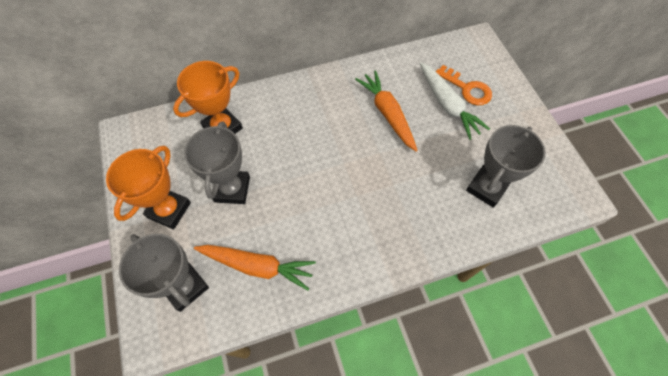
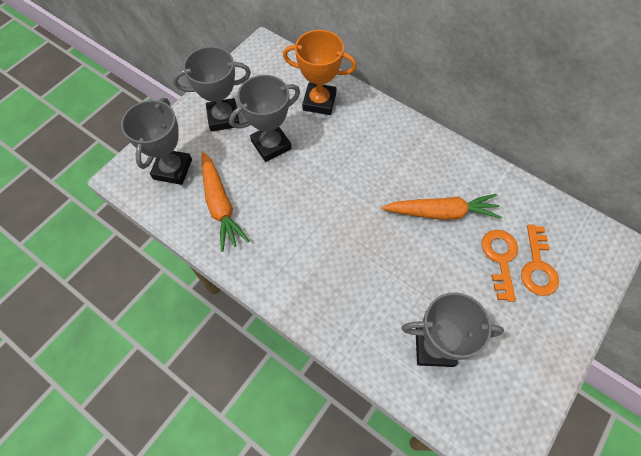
camera: 55 degrees right, 0 degrees up
(169, 210) = (223, 118): orange trophy -> grey trophy
(387, 114) = (441, 212): orange carrot -> orange carrot turned 60 degrees clockwise
(447, 105) = (500, 258): white carrot -> orange key

